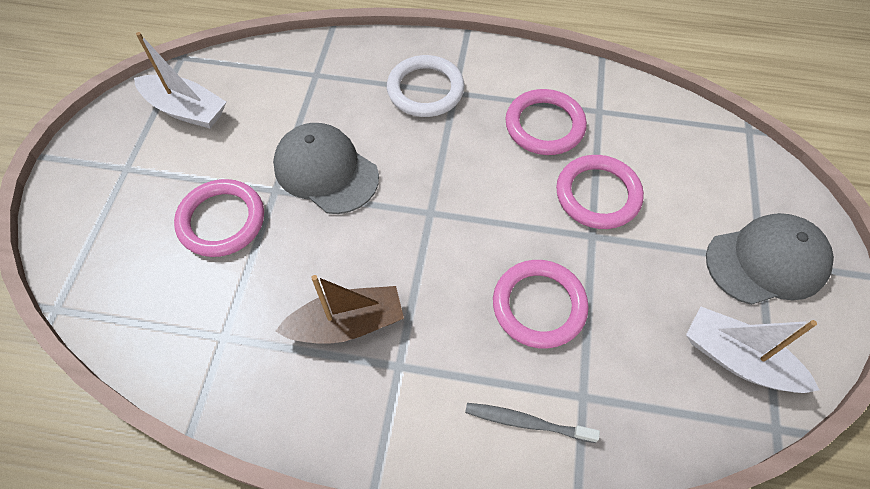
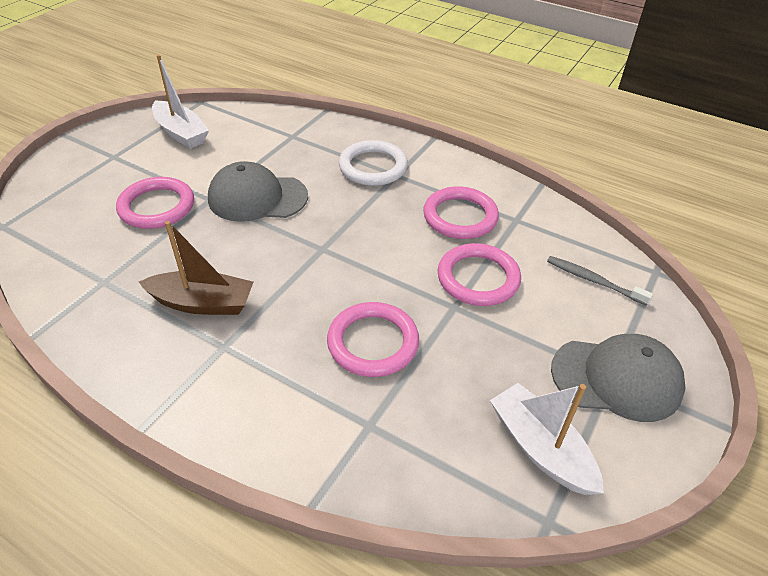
camera: 20 degrees right, 15 degrees down
(326, 171) = (257, 198): grey cap -> grey cap turned 60 degrees counterclockwise
(527, 422) = (305, 427): grey toothbrush -> grey toothbrush (594, 281)

